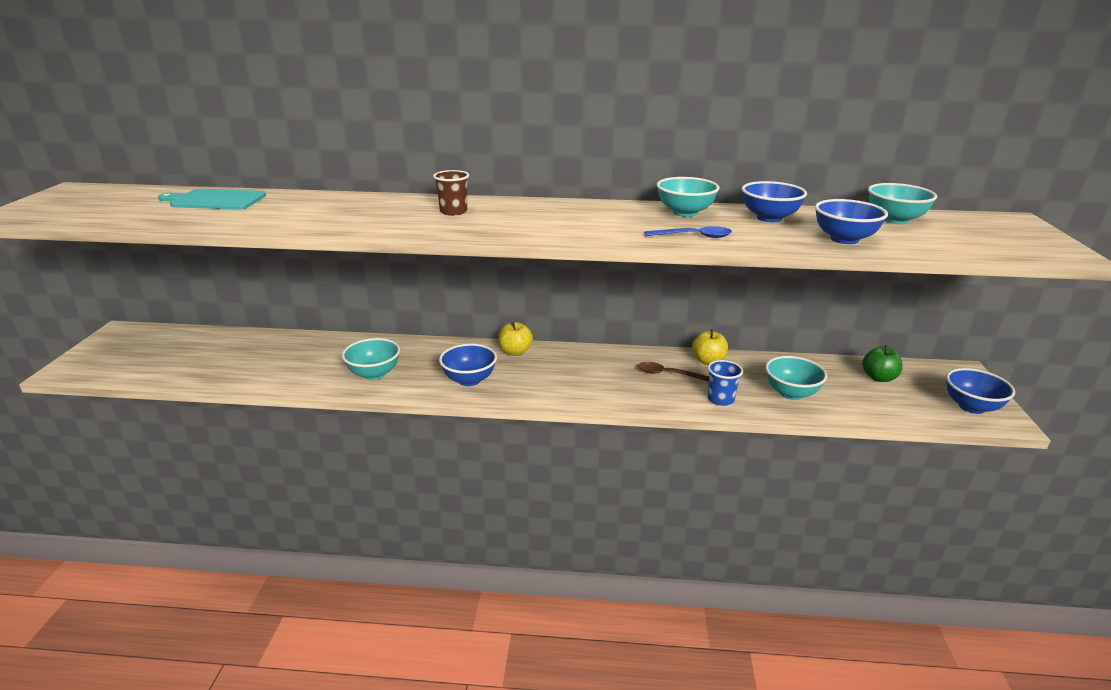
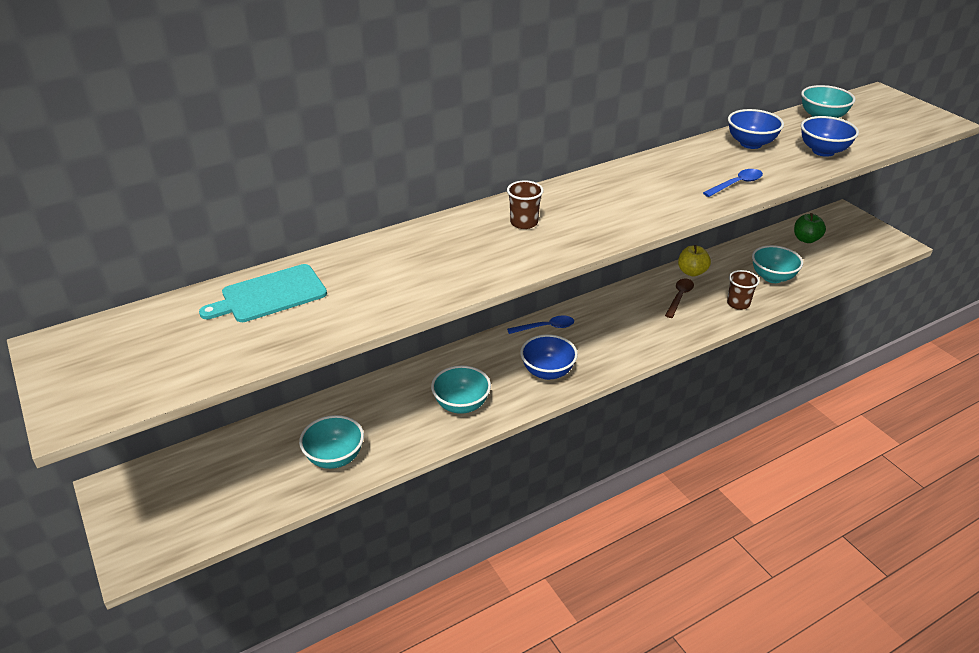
camera: 35 degrees left, 10 degrees up
(515, 352) = (546, 327): yellow apple -> blue spoon
(667, 374) = (679, 297): brown spoon -> brown spoon turned 135 degrees clockwise
(685, 213) = (691, 158): turquoise bowl -> turquoise bowl (335, 457)
(720, 399) = (738, 303): blue cup -> brown cup
(971, 407) = (875, 241): blue bowl -> none

